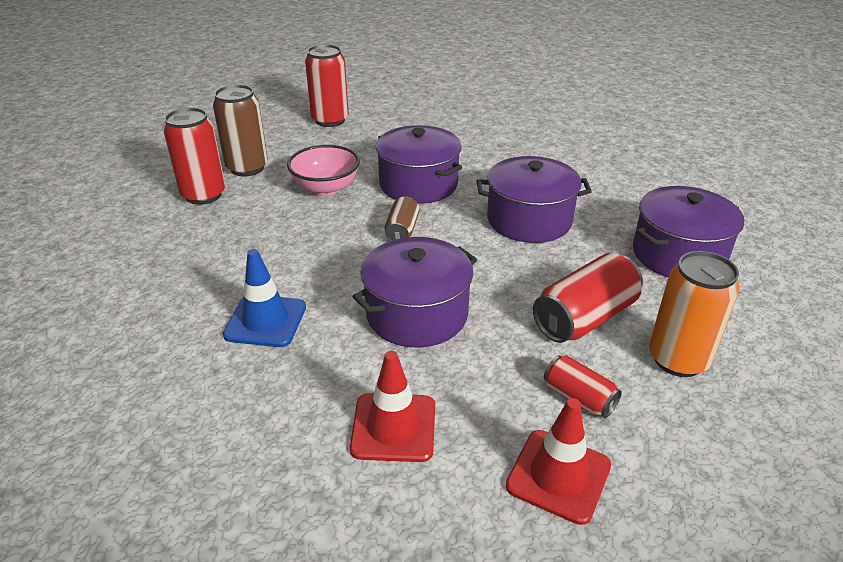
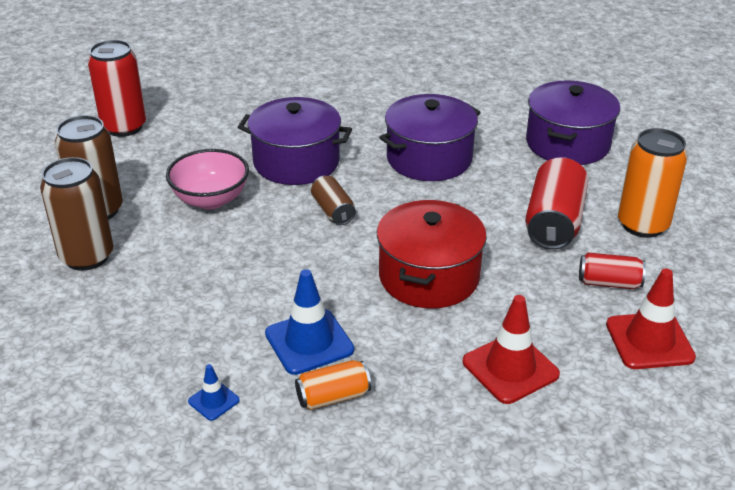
camera: 35 degrees left, 0 degrees up
(152, 331) = (214, 401): none -> blue traffic cone
(203, 195) = (87, 257): red can -> brown can
(230, 373) = (333, 397): none -> orange can
(417, 314) = (428, 276): purple pot -> red pot

